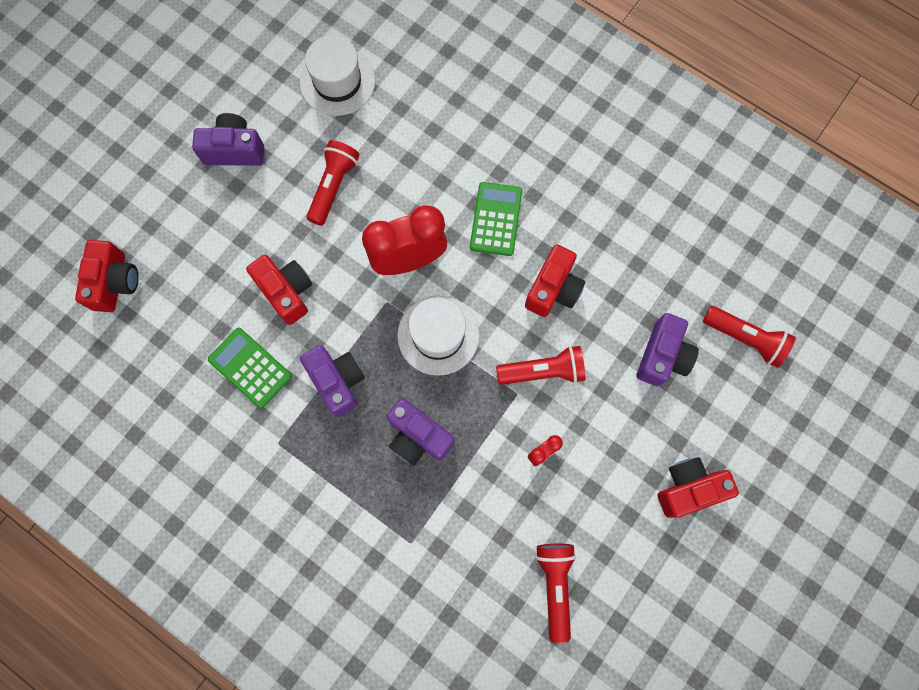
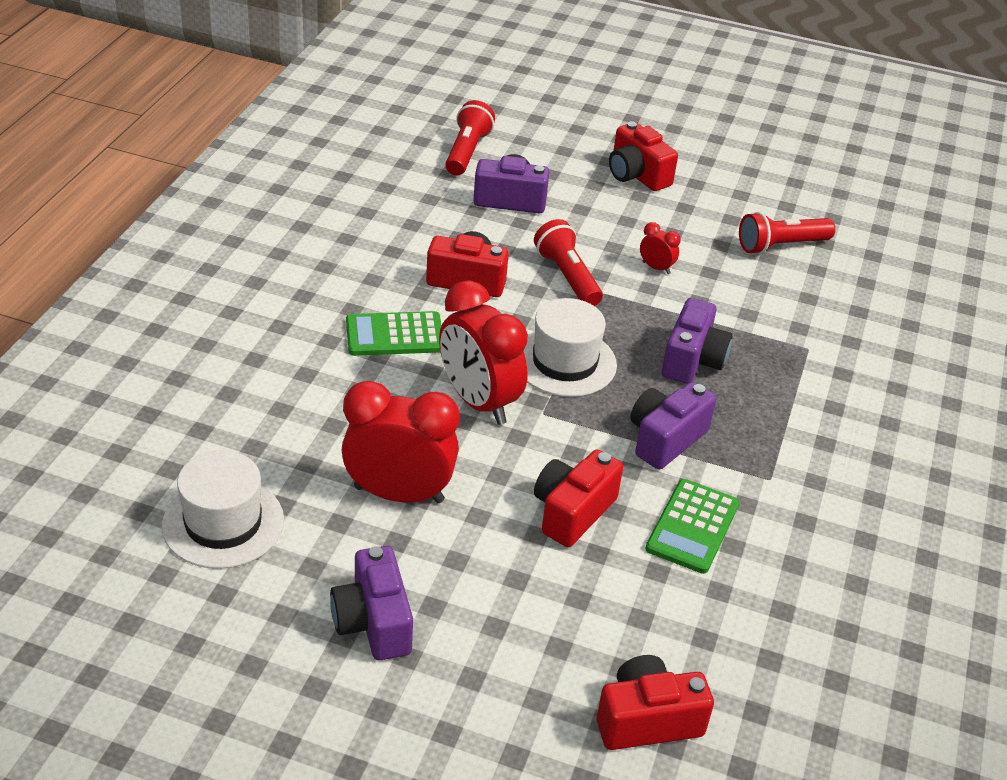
camera: 110 degrees left, 35 degrees down
(333, 187) = (399, 494): red flashlight -> red clock

